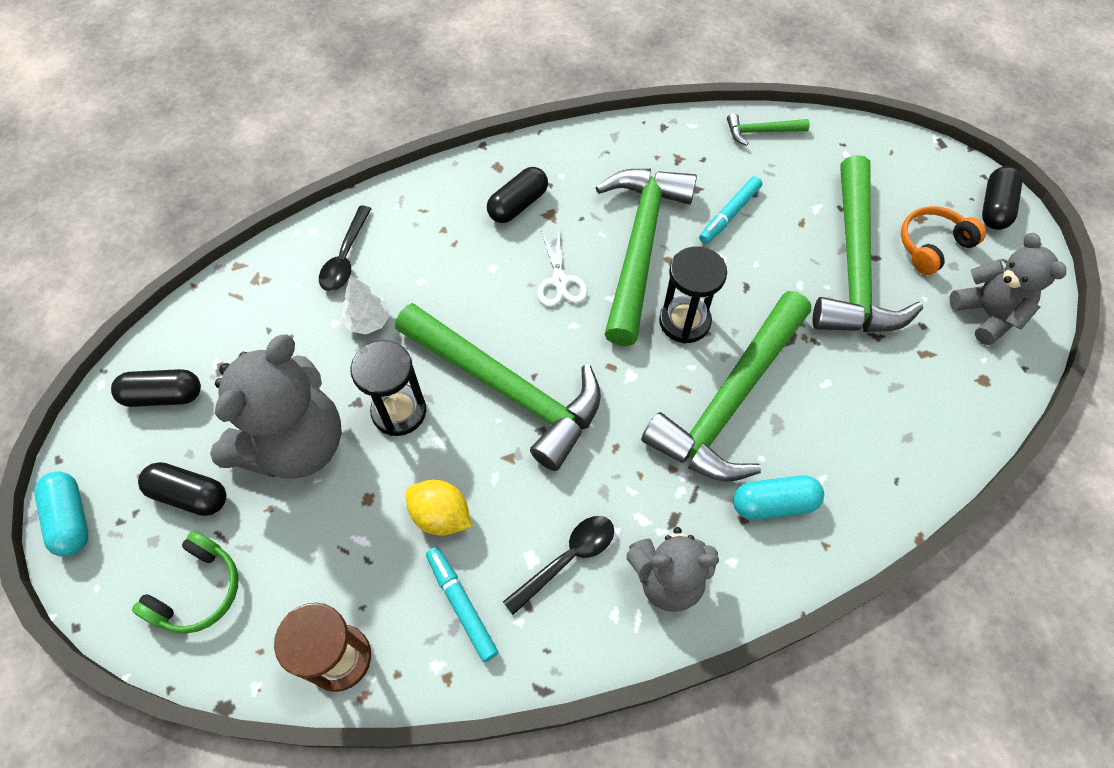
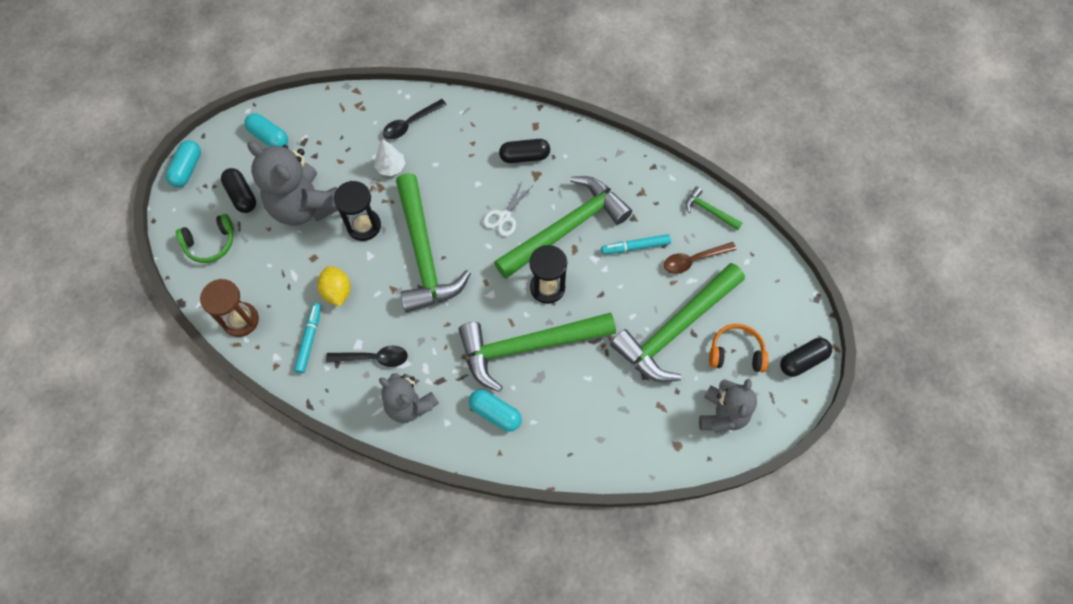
camera: 40 degrees right, 5 degrees up
(164, 395) = (269, 137): black capsule -> turquoise capsule
(296, 444) = (305, 206): grey teddy bear -> grey teddy bear turned 60 degrees clockwise
(798, 187) = (693, 260): none -> brown spoon

